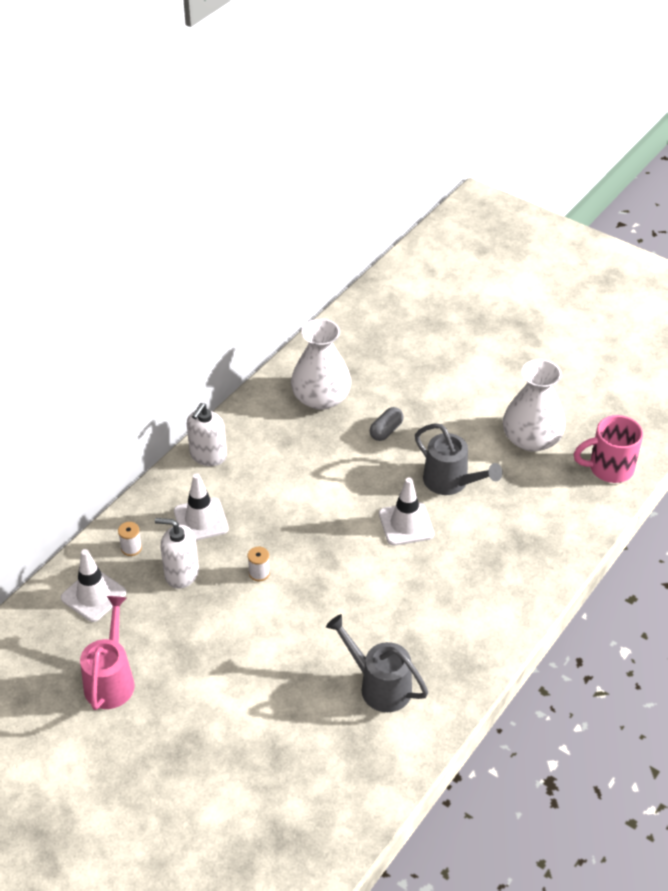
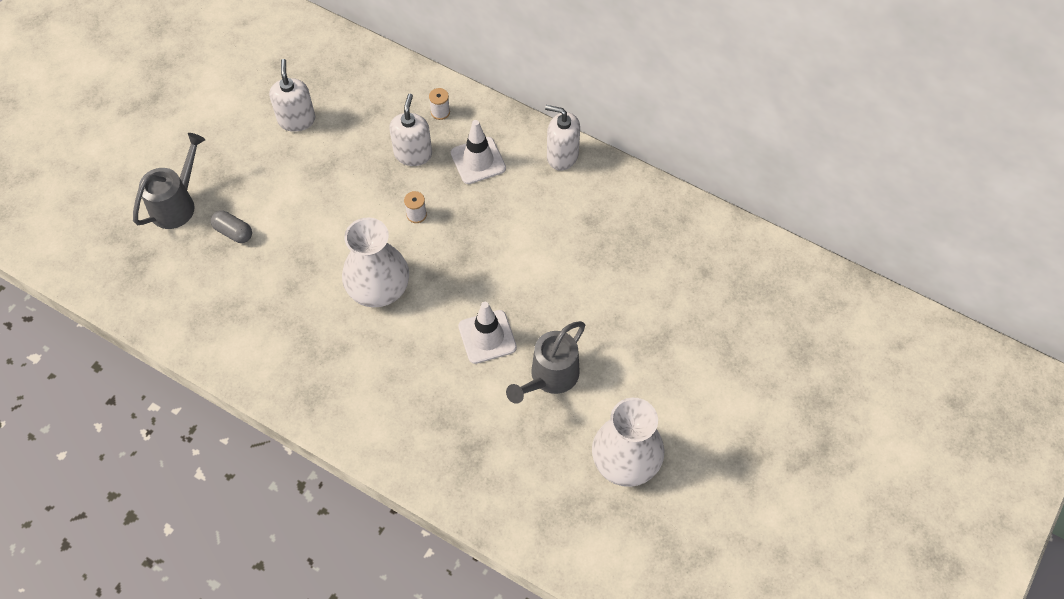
camera: 85 degrees right, 15 degrees up
(93, 595) = (385, 93): white traffic cone -> none
(111, 679) = (296, 120): pink watering can -> white soap dispenser
(321, 398) = (658, 246): white vase -> white vase (378, 287)
(378, 685) = (289, 323): grey watering can -> grey watering can (177, 203)
(386, 431) = (618, 311): grey capsule -> grey capsule (233, 232)
(609, 468) = (590, 546): pink mug -> none

